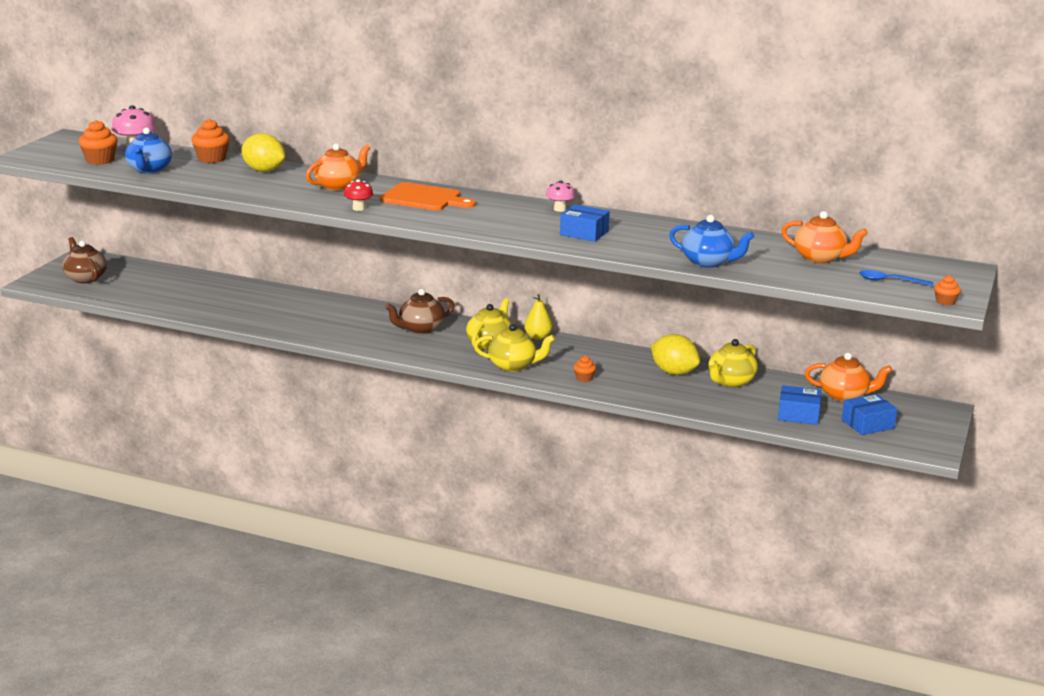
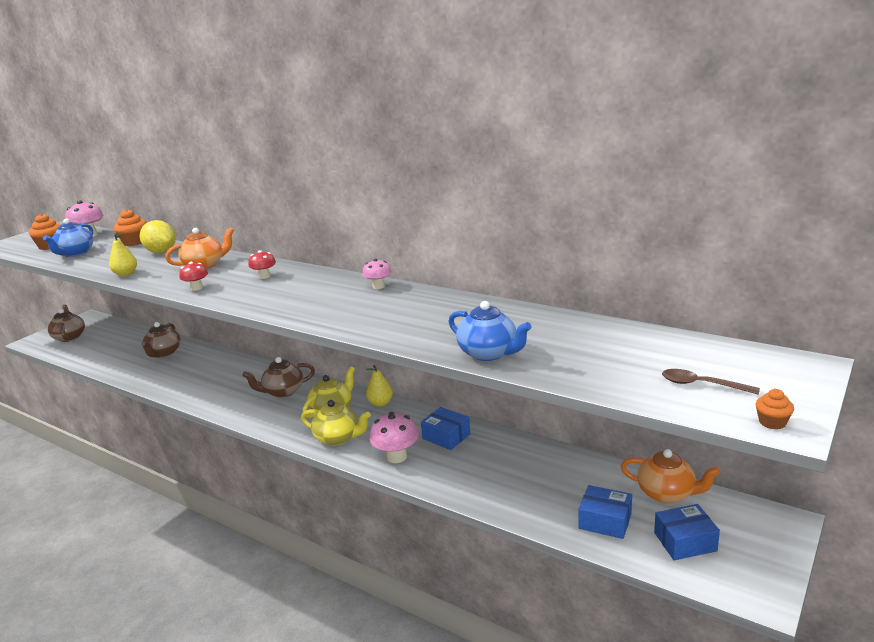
camera: 15 degrees right, 0 degrees up
(236, 294) = (164, 353): none -> brown teapot
(252, 193) = (126, 274): none -> yellow pear
(424, 198) = (264, 276): orange cutting board -> red mushroom
(584, 233) = (381, 314): blue box -> blue box (446, 436)
(584, 378) = (396, 457): orange cupcake -> pink mushroom
(674, 372) = (490, 452): yellow lemon -> none
(730, 382) = (544, 467): yellow teapot -> none
(820, 258) = (624, 348): orange teapot -> none
(889, 281) = (701, 384): blue spoon -> brown spoon

